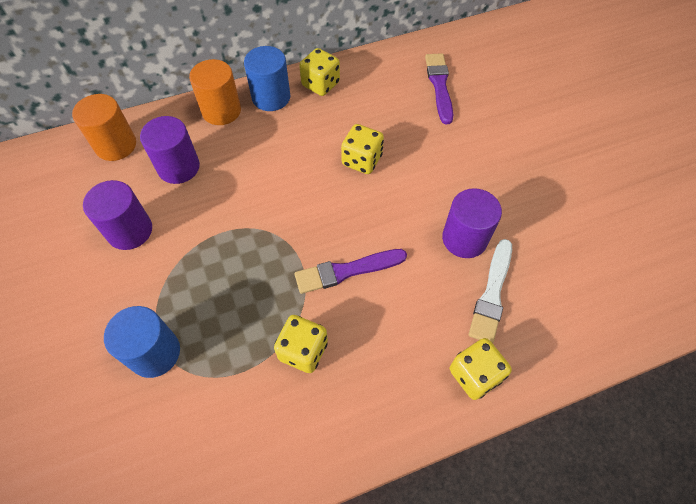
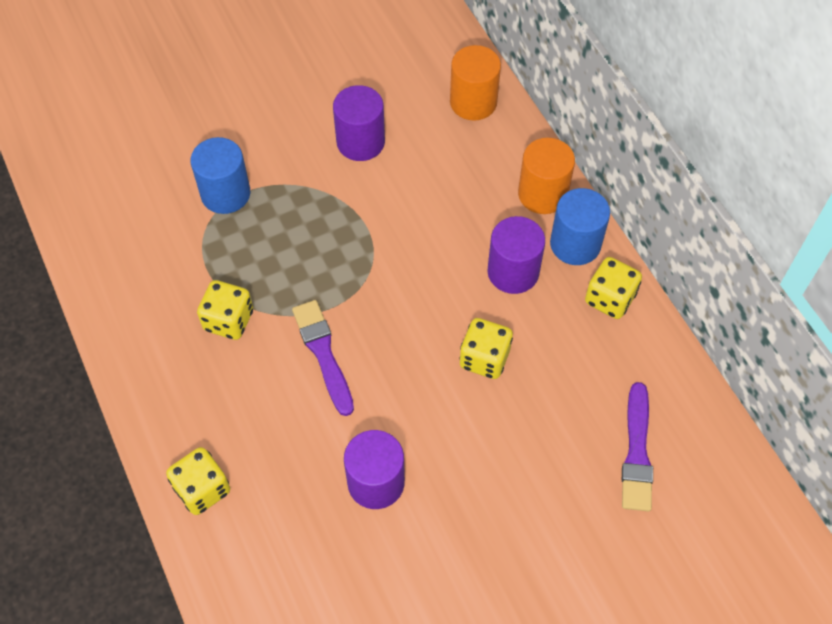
camera: 85 degrees right, 0 degrees up
(178, 167) = (449, 168): purple cylinder -> purple cylinder (513, 272)
(439, 86) = (637, 452): purple brush -> purple brush turned 105 degrees clockwise
(492, 294) = (301, 512): white brush -> none

